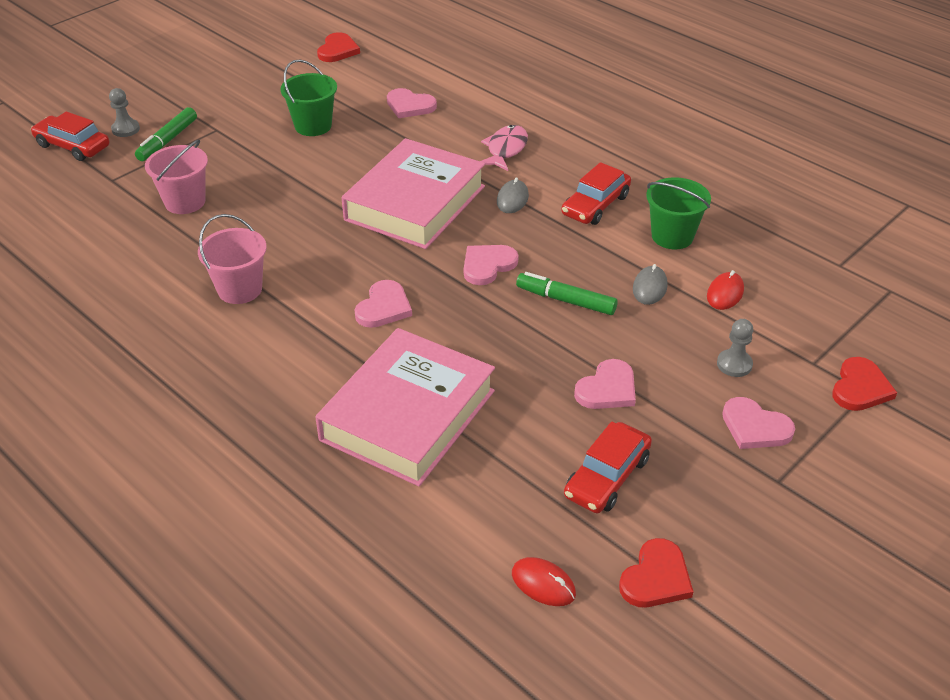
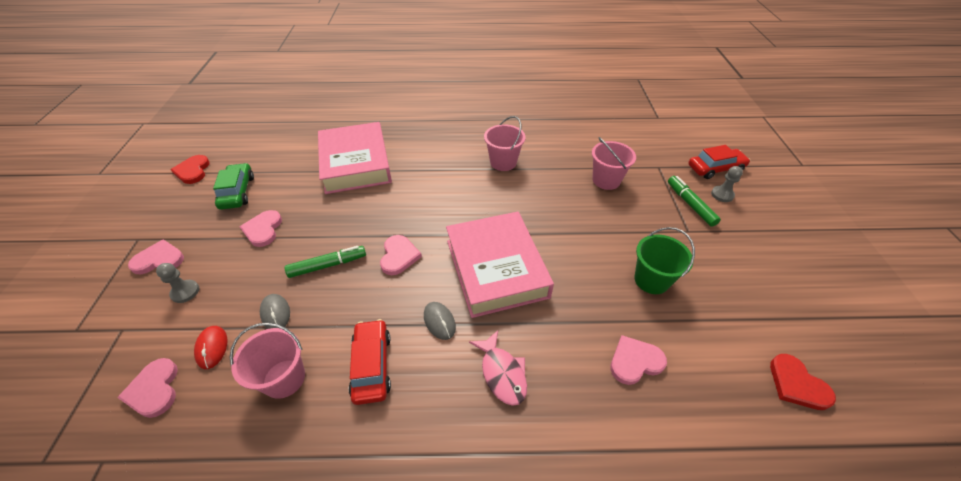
camera: 135 degrees right, 5 degrees up
(383, 307) = (426, 196): pink heart -> pink heart (154, 389)
(543, 584) = (243, 146): red mouse -> none
(607, 477) = (237, 192): red car -> green car
(672, 236) = (284, 378): green bucket -> pink bucket
(860, 388) = (80, 331): red heart -> none

